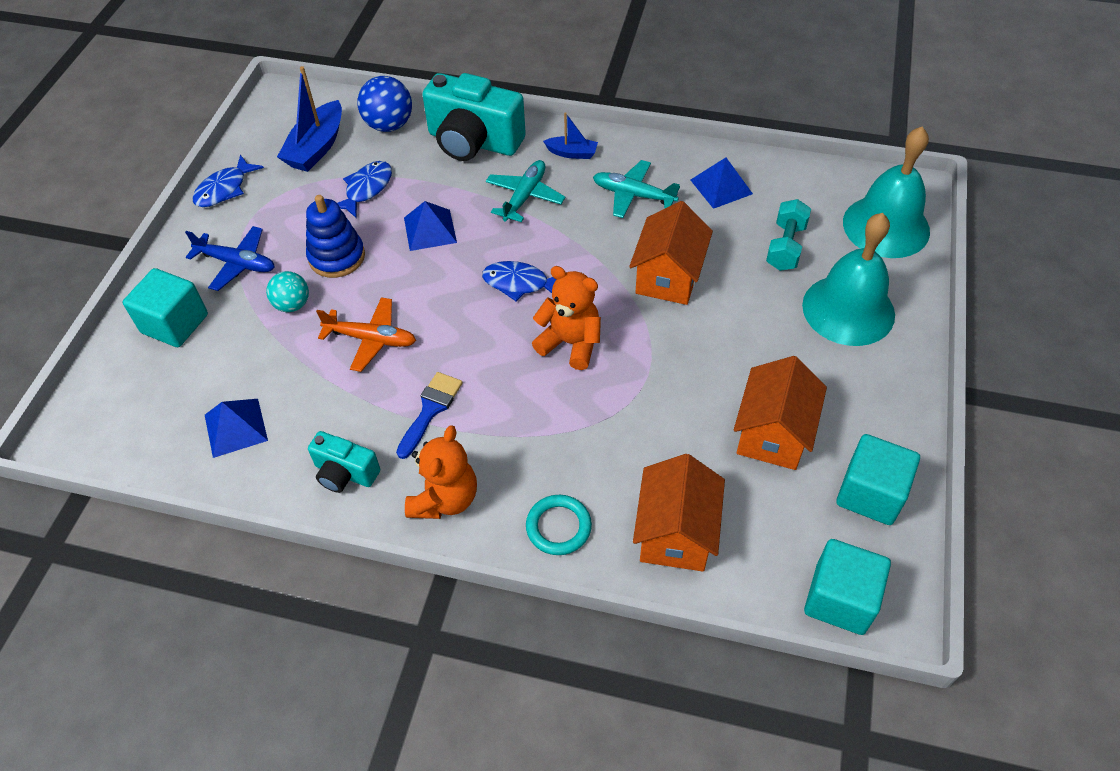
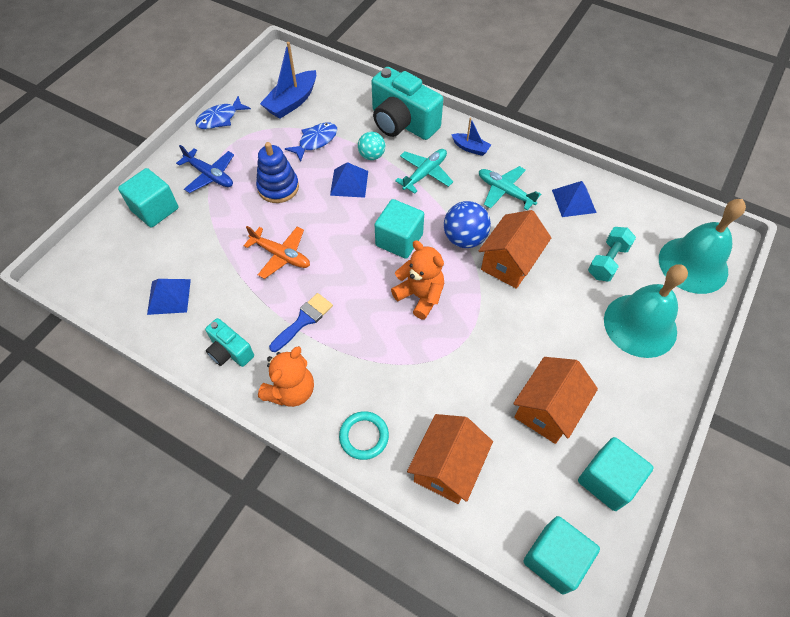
camera: 15 degrees right, 5 degrees up
(292, 305) = (236, 215): turquoise ball -> turquoise ball (371, 156)
(389, 125) = (347, 96): blue ball -> blue ball (464, 238)
(520, 283) = (399, 240): blue fish -> turquoise cube

